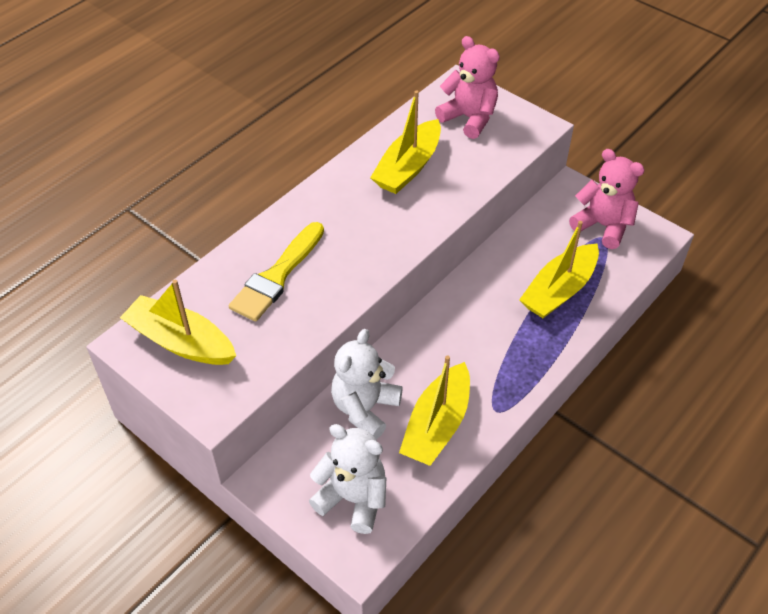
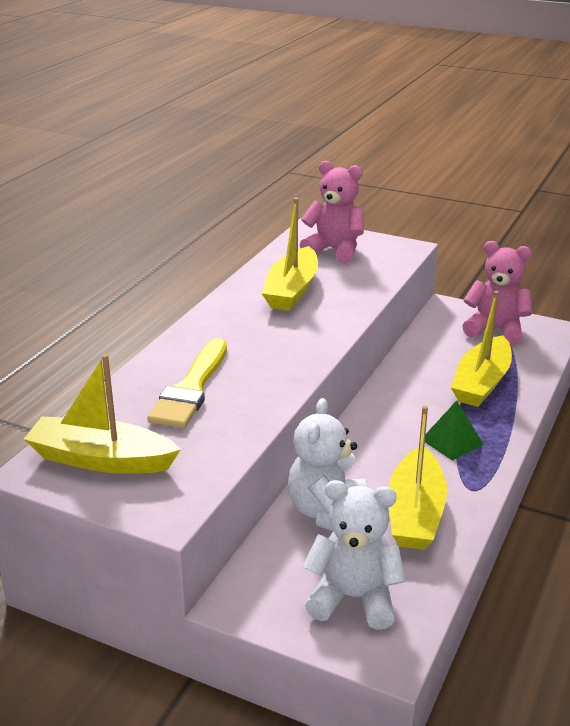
camera: 15 degrees left, 20 degrees down
(501, 354) = (452, 441): none -> green pyramid

